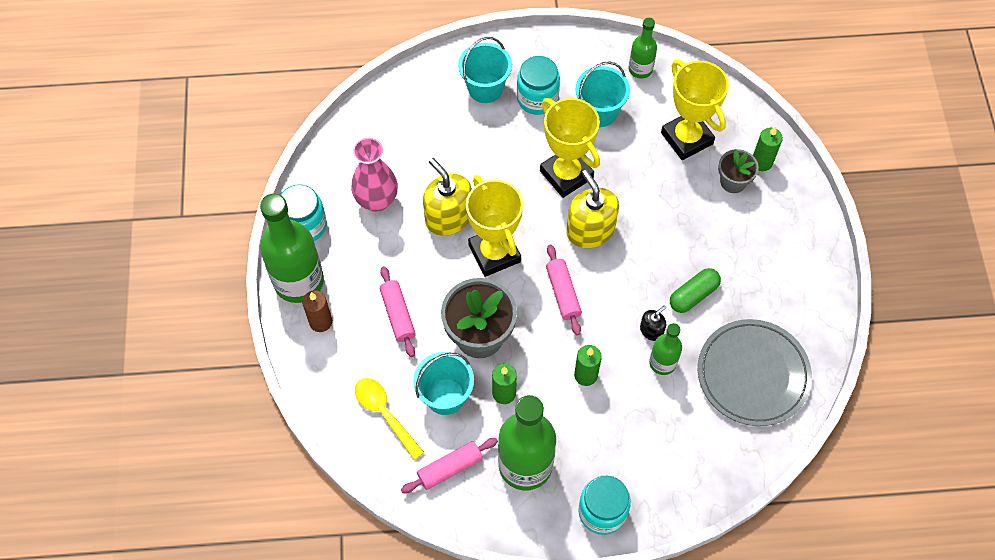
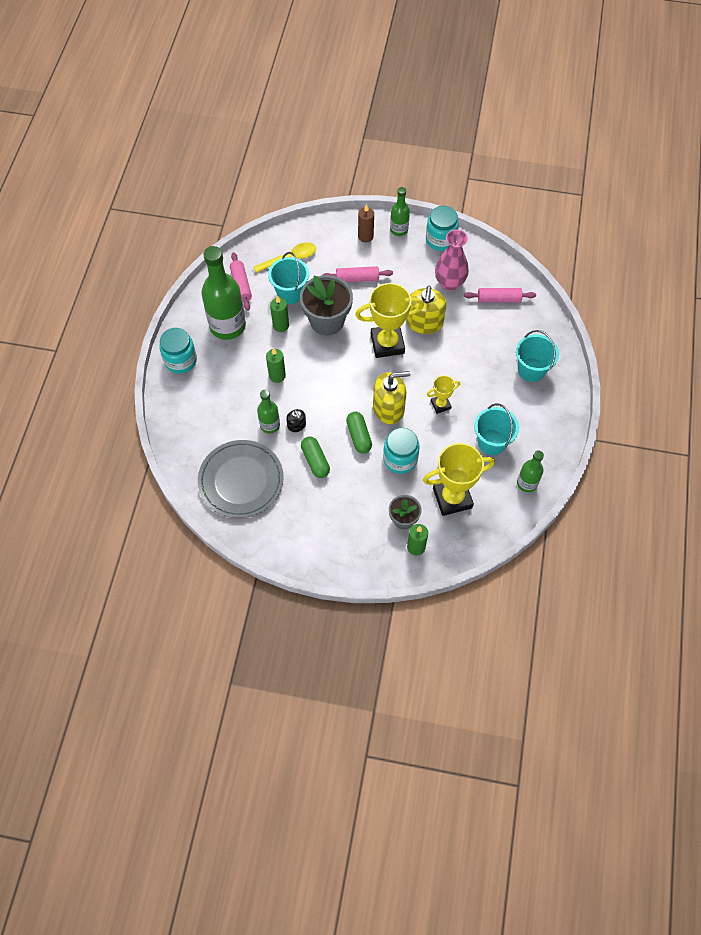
camera: 105 degrees right, 0 degrees up
(299, 281) = (399, 230): green bottle -> green bottle, size x0.52
(448, 217) = (424, 322): yellow soap dispenser -> yellow soap dispenser turned 120 degrees clockwise
(537, 98) = (514, 402): turquoise jar -> turquoise jar (400, 459)
(563, 293) = (343, 378): pink rolling pin -> pink rolling pin (499, 299)
(566, 174) = (440, 405): yellow trophy -> yellow trophy, size x0.52
(641, 254) = (359, 436): none -> green capsule

